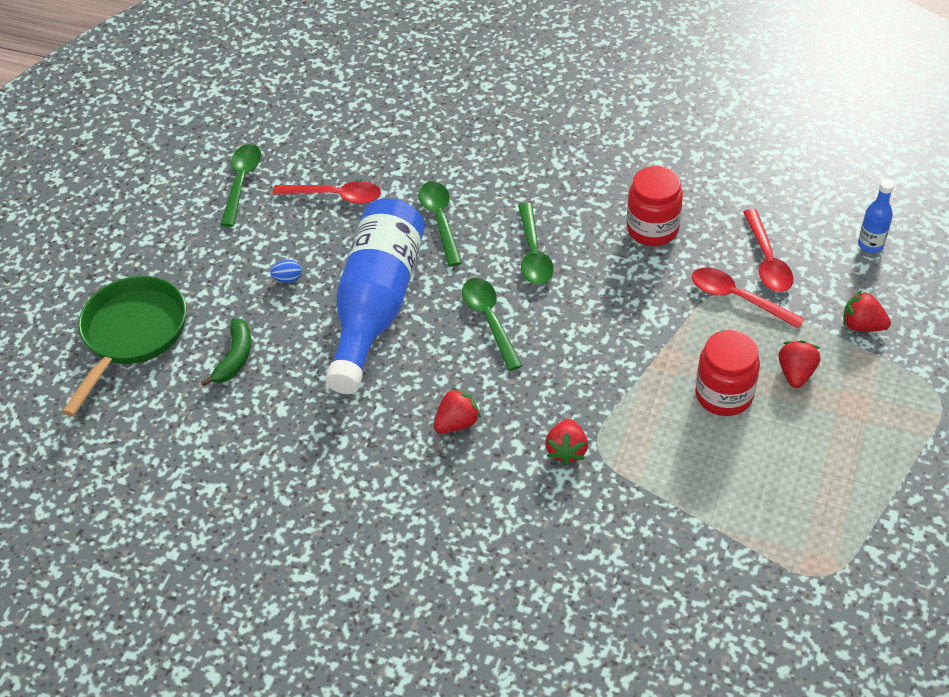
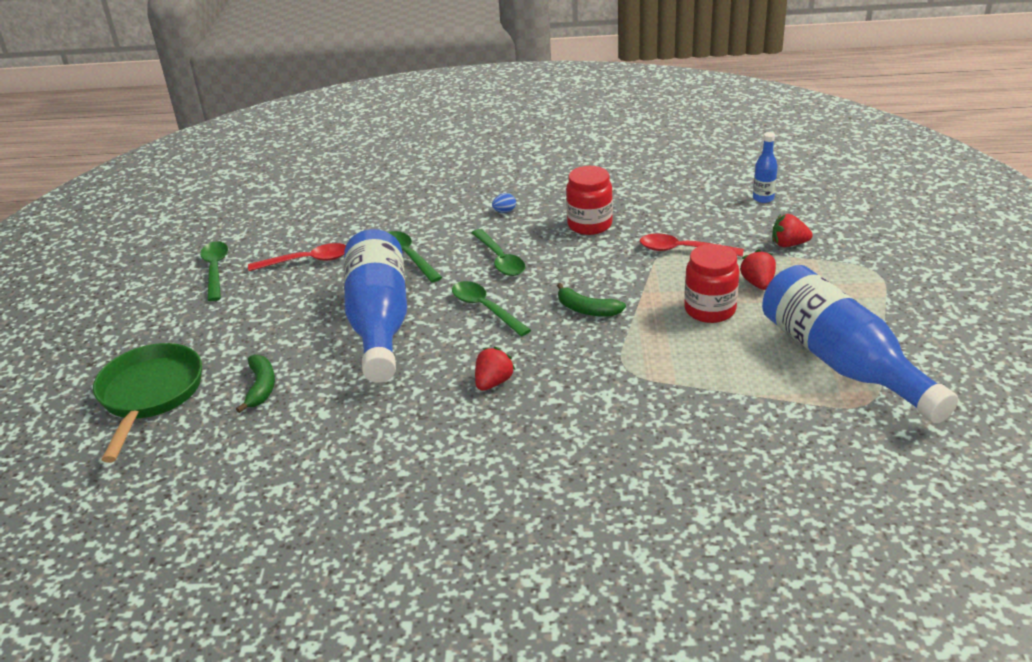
camera: 20 degrees left, 15 degrees down
(288, 279) = (288, 323): blue egg -> blue egg (504, 211)
(567, 450) = (601, 377): red strawberry -> none
(593, 354) = (587, 309): none -> green banana
(767, 260) = (691, 223): red spoon -> none
(828, 513) = (842, 362): none -> blue bottle

